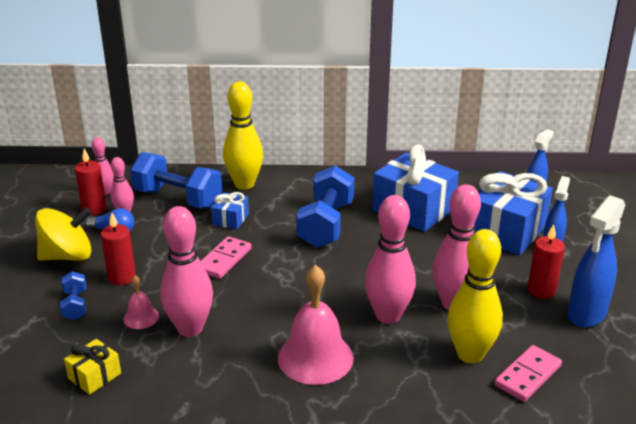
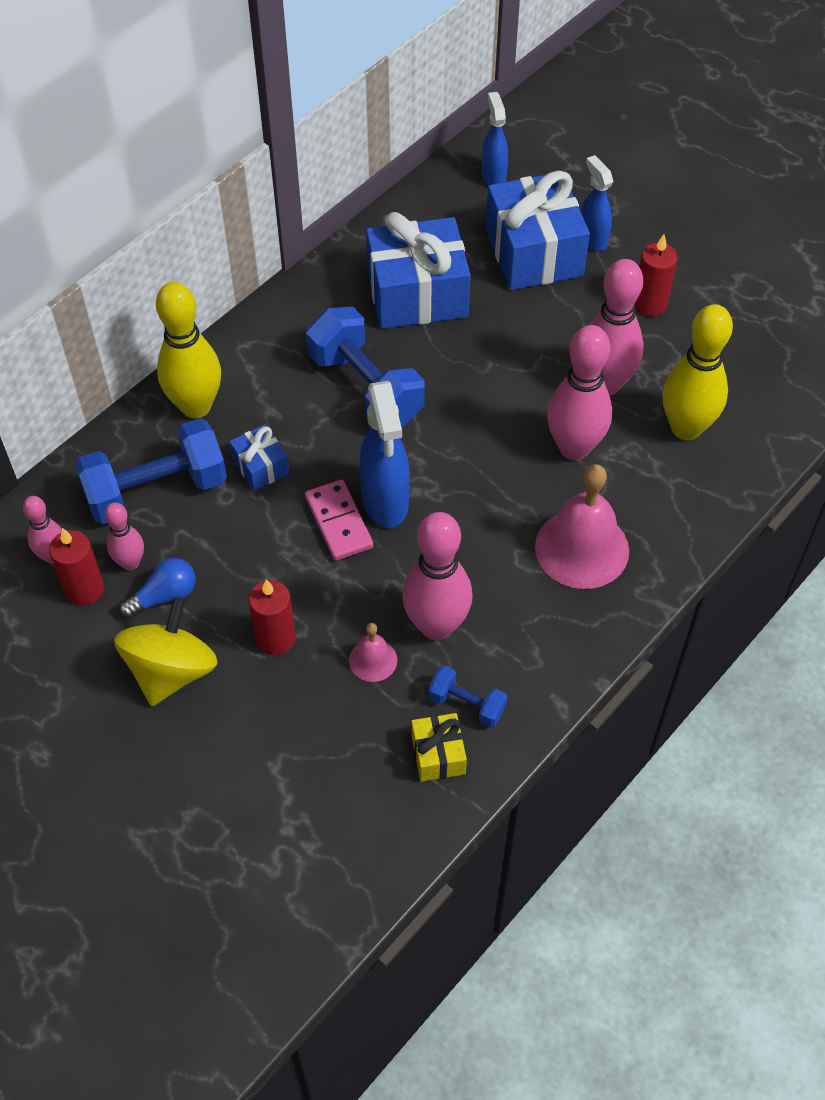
camera: 50 degrees left, 25 degrees up
(75, 305) = (287, 712): blue dumbbell -> blue dumbbell (467, 704)
(527, 375) = (749, 409): pink domino -> none
(586, 314) = (712, 302): blue spray bottle -> blue spray bottle (385, 502)

